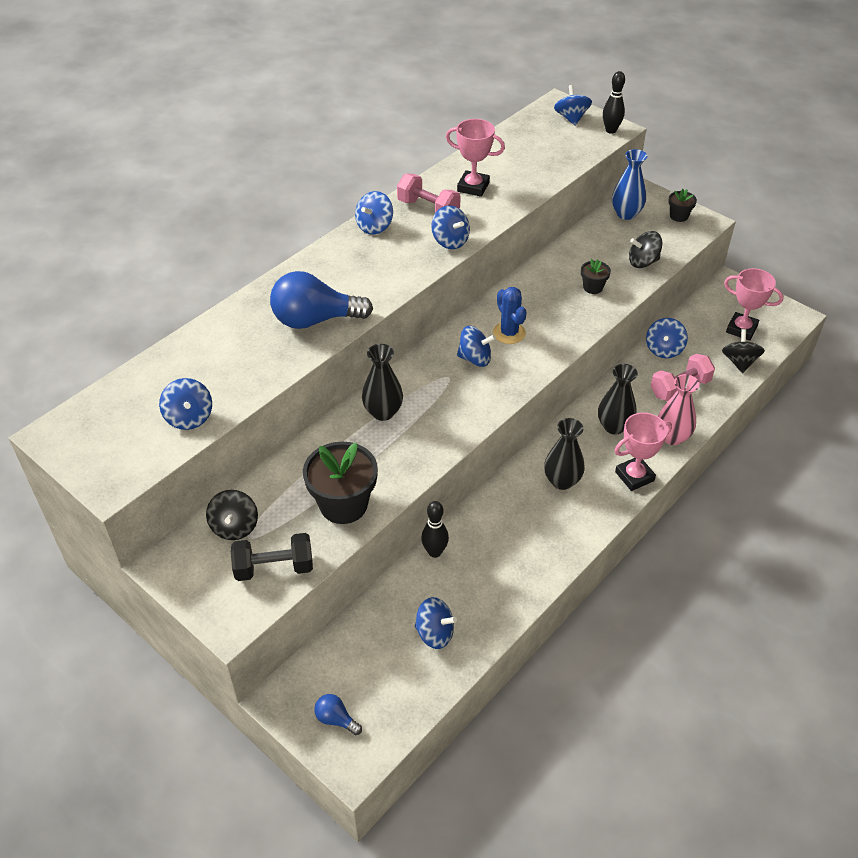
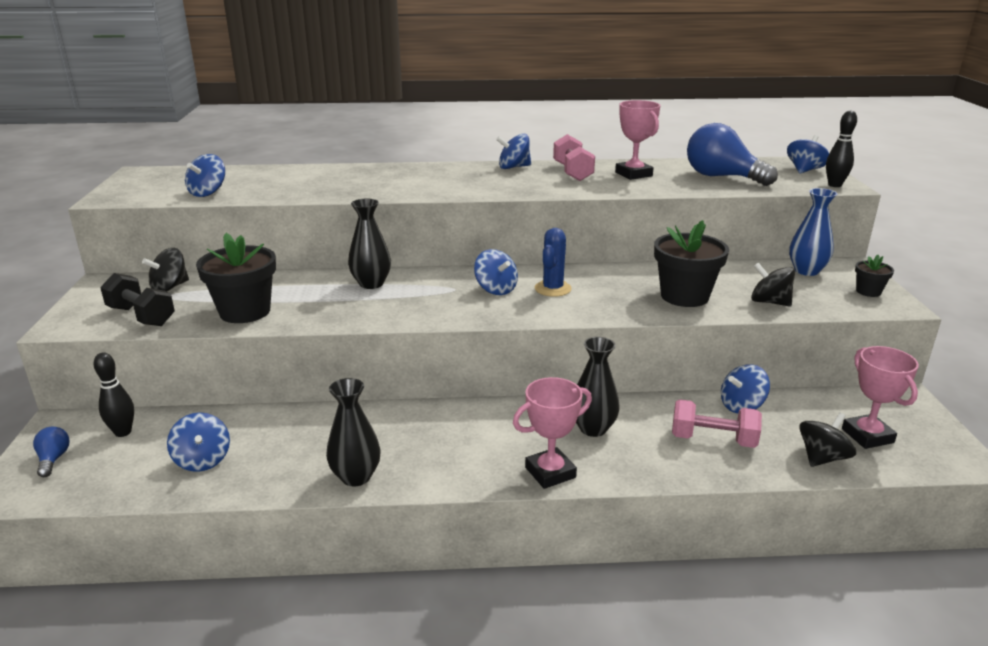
camera: 45 degrees right, 20 degrees down
(315, 320) = (375, 187): blue light bulb -> blue light bulb (722, 177)
(434, 552) = (300, 414): black bowling pin -> black bowling pin (123, 432)
(450, 241) = (554, 189): blue spinning top -> none
(562, 481) = (477, 435): black vase -> black vase (356, 476)
(593, 287) = (684, 296): black flower pot -> black flower pot, size x2.02
(634, 476) = (550, 472): pink trophy -> pink trophy turned 45 degrees counterclockwise
(672, 437) = (641, 469): pink vase -> none

